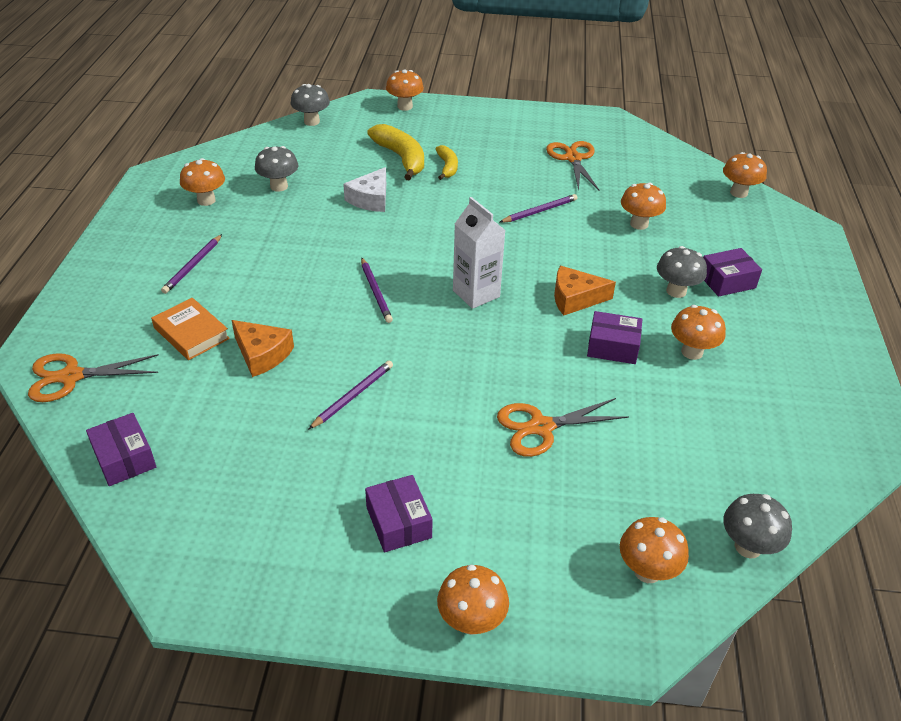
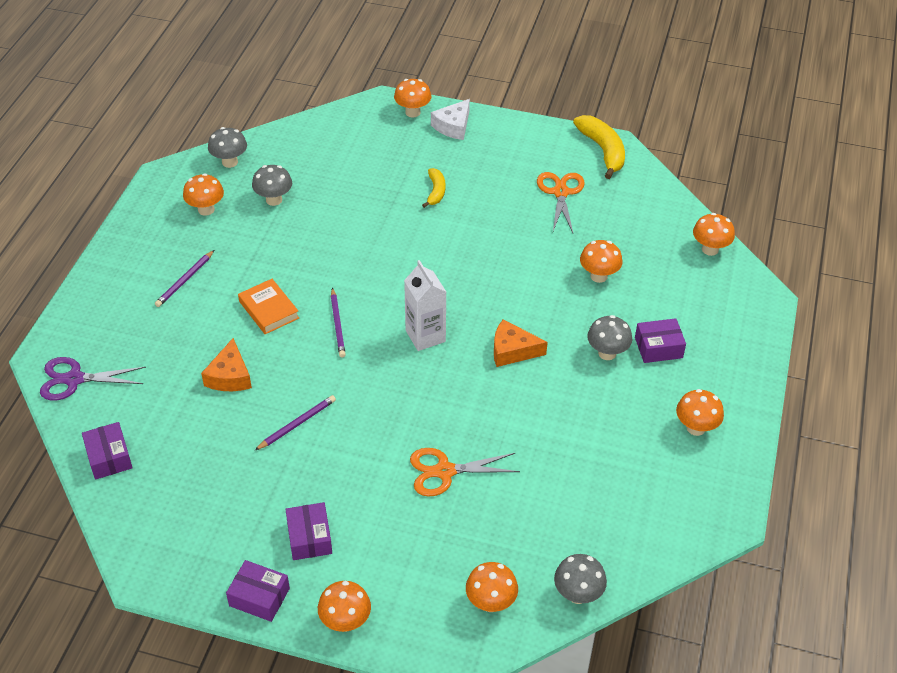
camera: 10 degrees right, 5 degrees up
(71, 377) = (74, 379): orange scissors -> purple scissors
(191, 333) = (175, 349): orange book -> orange book (269, 310)
(262, 354) = (229, 376): orange cheese -> orange cheese turned 45 degrees clockwise
(312, 121) = (318, 124): grey mushroom -> grey mushroom (230, 162)
(370, 199) = (355, 222): white cheese -> white cheese (453, 126)
(401, 158) = (394, 177): yellow banana -> yellow banana (603, 151)
(539, 211) = (509, 252): purple pencil -> none
(612, 347) = (530, 403): purple box -> purple box (259, 597)
(692, 352) = (598, 416): orange mushroom -> orange mushroom (696, 428)

